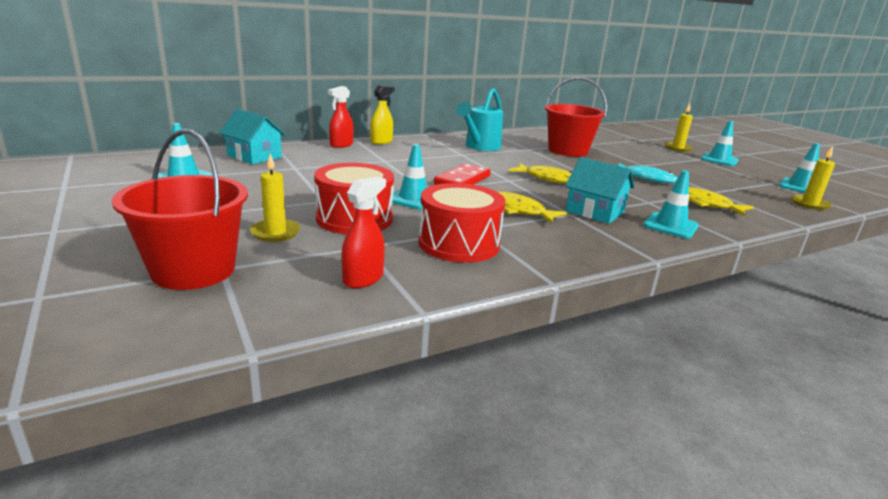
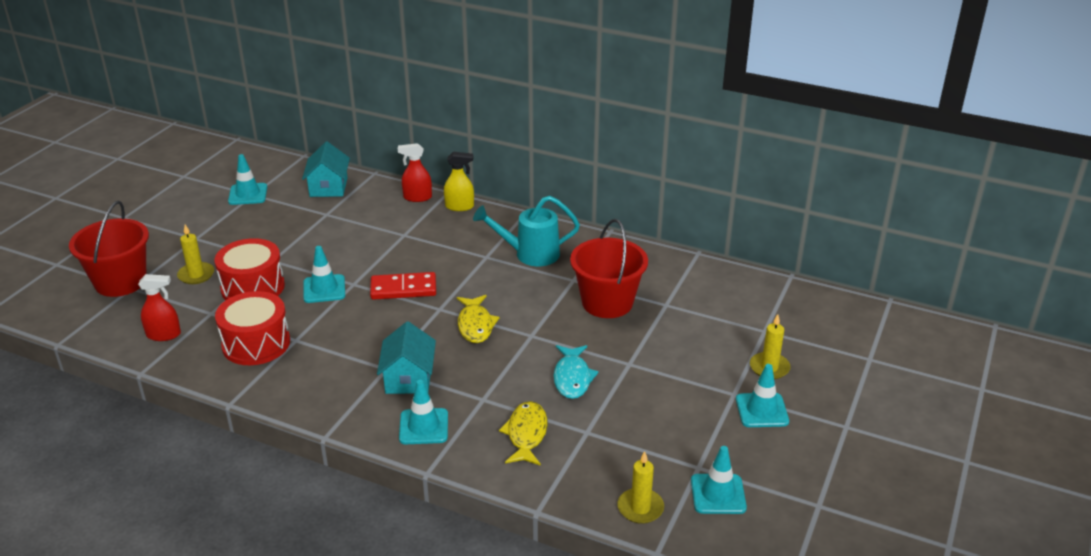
camera: 55 degrees right, 10 degrees up
(518, 210) = (359, 342): yellow fish -> none

